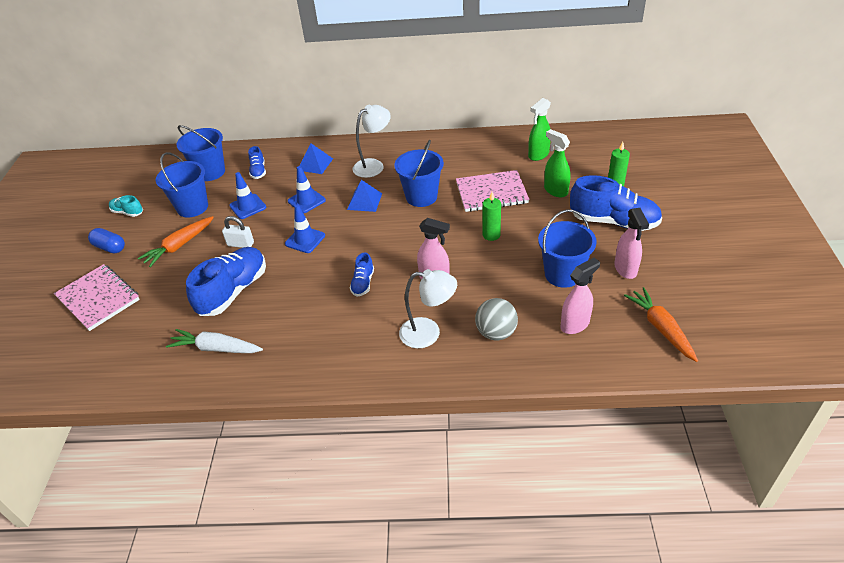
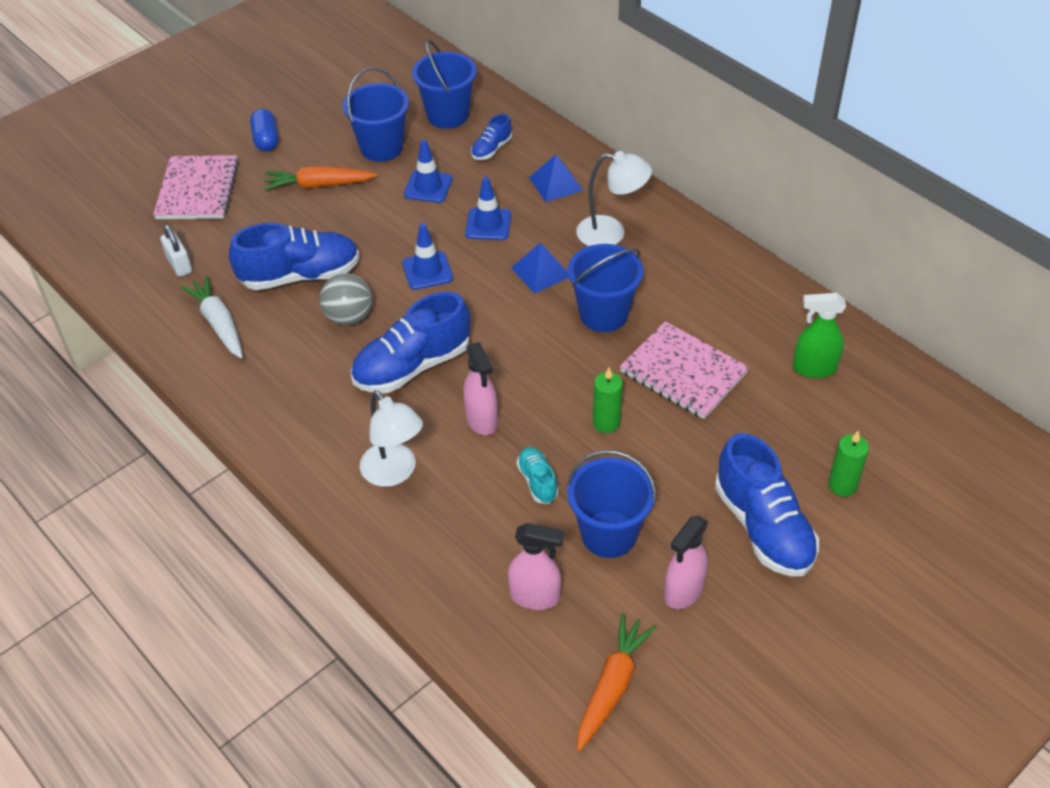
camera: 45 degrees right, 5 degrees up
(127, 212) = (324, 109): turquoise shoe -> turquoise shoe (537, 481)
(240, 244) = (368, 227): white padlock -> white padlock (179, 265)
(363, 283) = (412, 366): blue shoe -> blue shoe, size x2.04
(496, 333) = (451, 531): grey ball -> grey ball (349, 317)
(555, 190) = (759, 431): green spray bottle -> none

